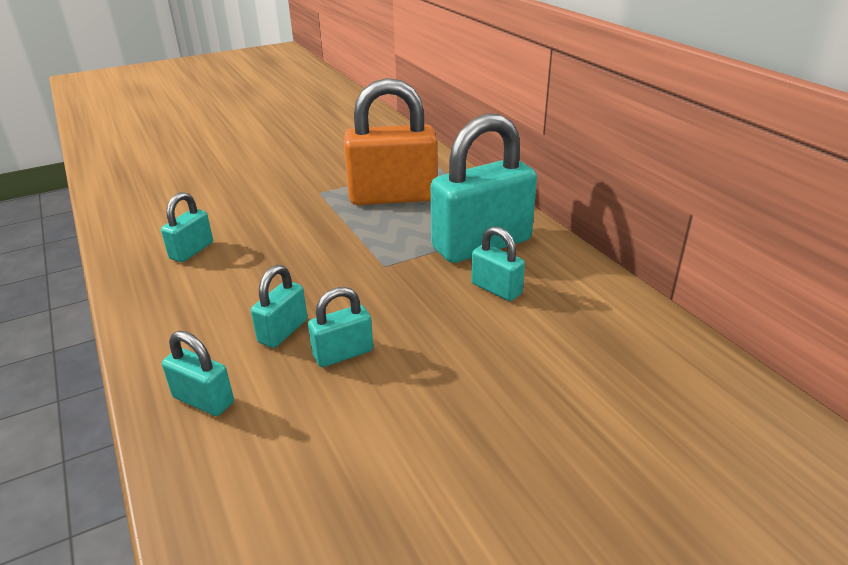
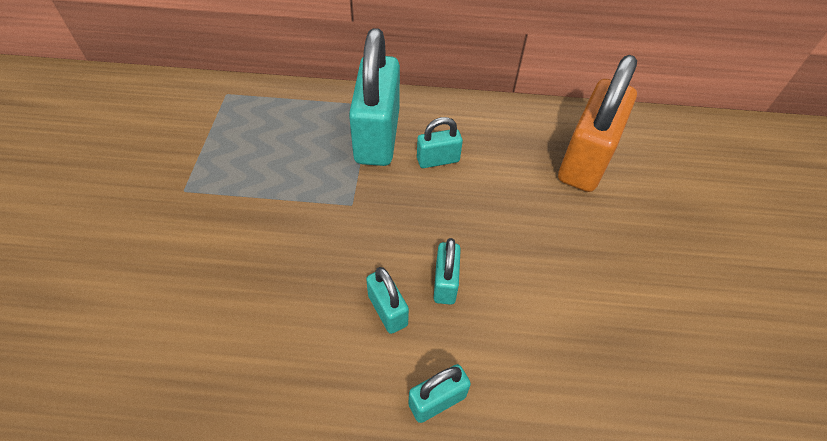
camera: 60 degrees left, 20 degrees up
(192, 251) = (189, 335): turquoise padlock -> none
(393, 197) = (251, 146): orange padlock -> orange padlock (585, 160)

